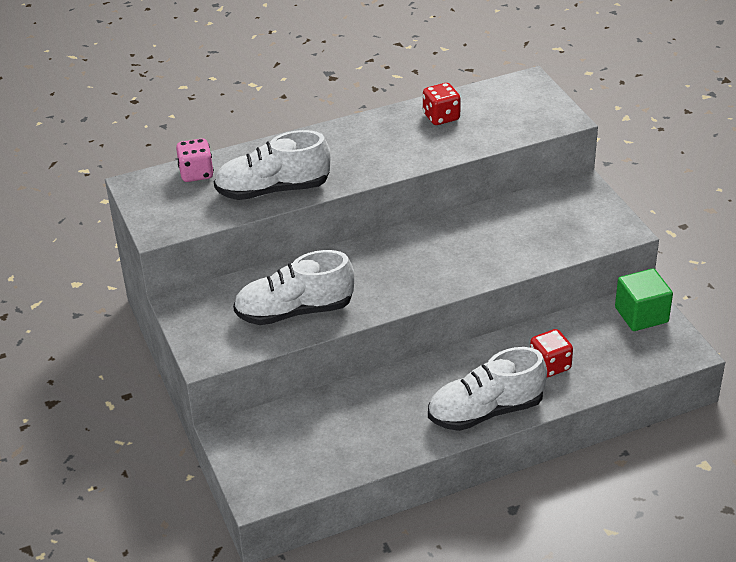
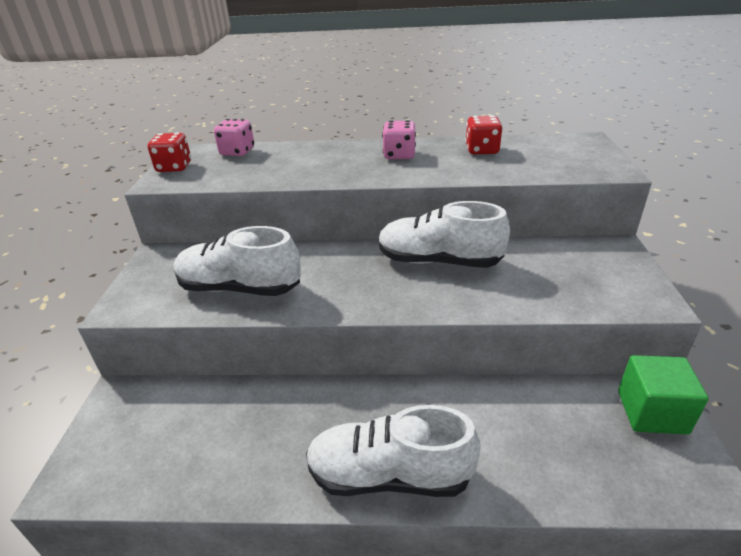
camera: 25 degrees right, 5 degrees down
(273, 190) = (282, 173): white shoe -> white shoe (439, 261)
(367, 141) = (399, 155): none -> pink dice
(550, 365) = (503, 440): red dice -> red dice (174, 167)

